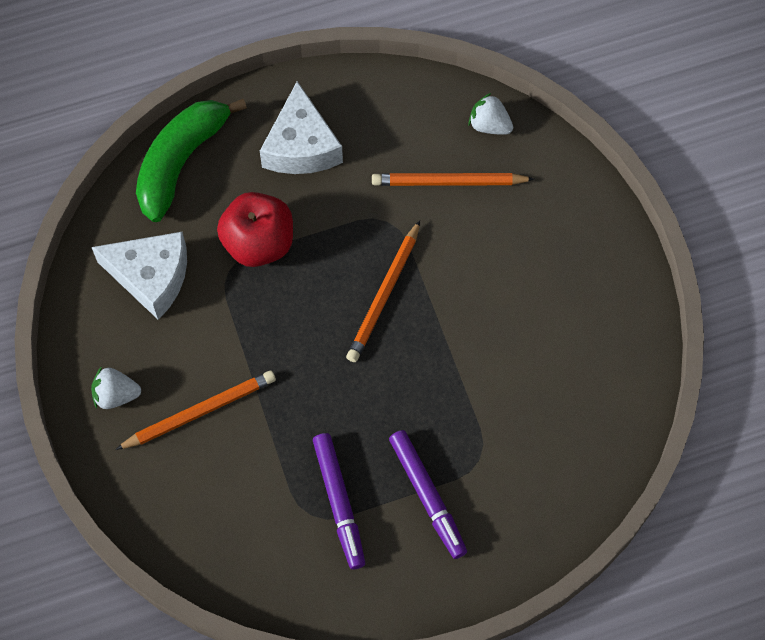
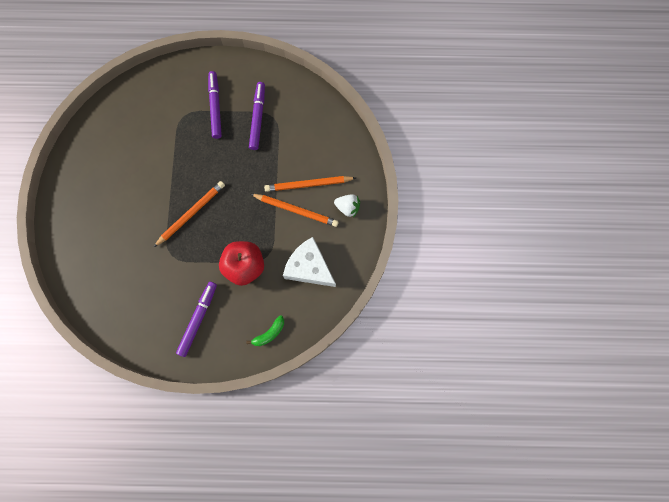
camera: 160 degrees left, 10 degrees up
(181, 162) = (269, 333): green banana -> green banana, size x0.46
(301, 146) = (198, 319): white cheese -> purple marker
(449, 182) = (127, 266): orange pencil -> orange pencil (296, 210)
(489, 125) = (88, 293): white strawberry -> none

